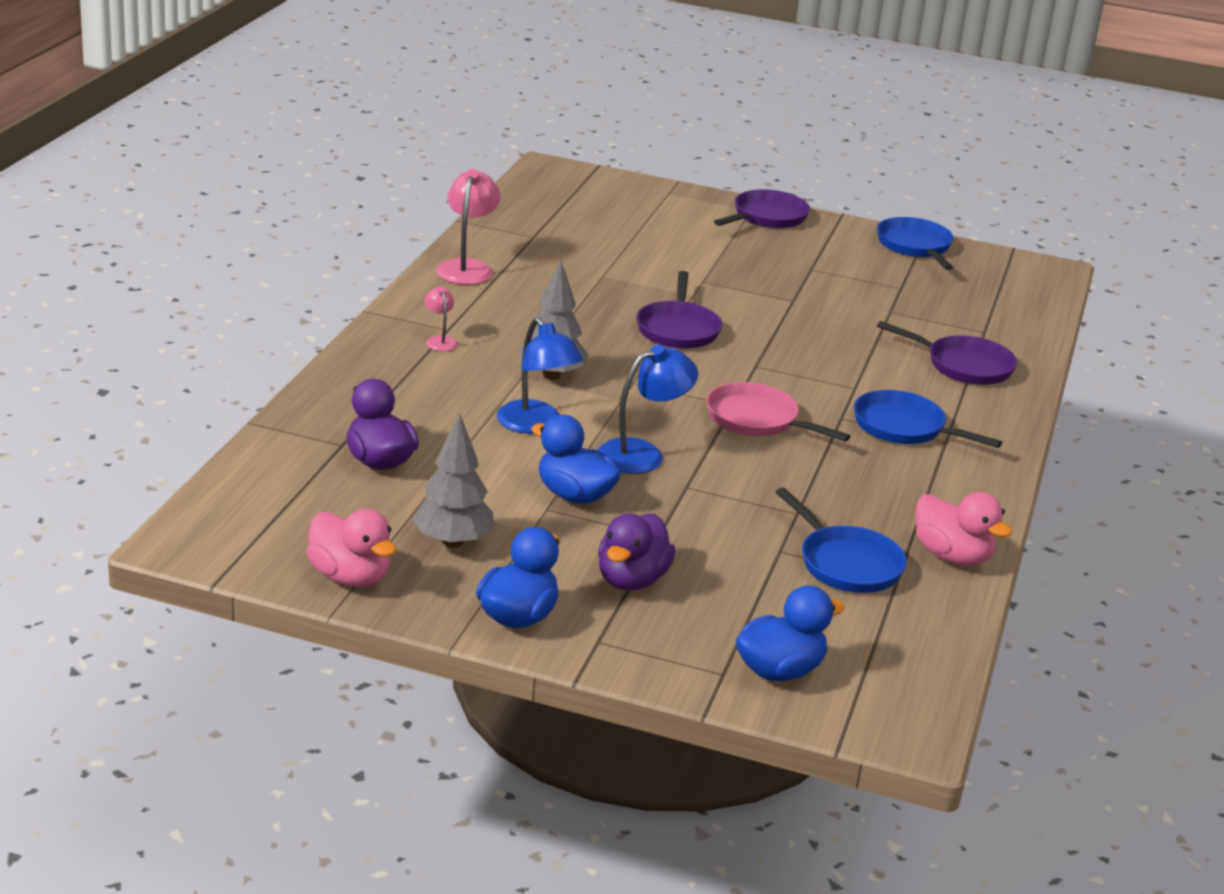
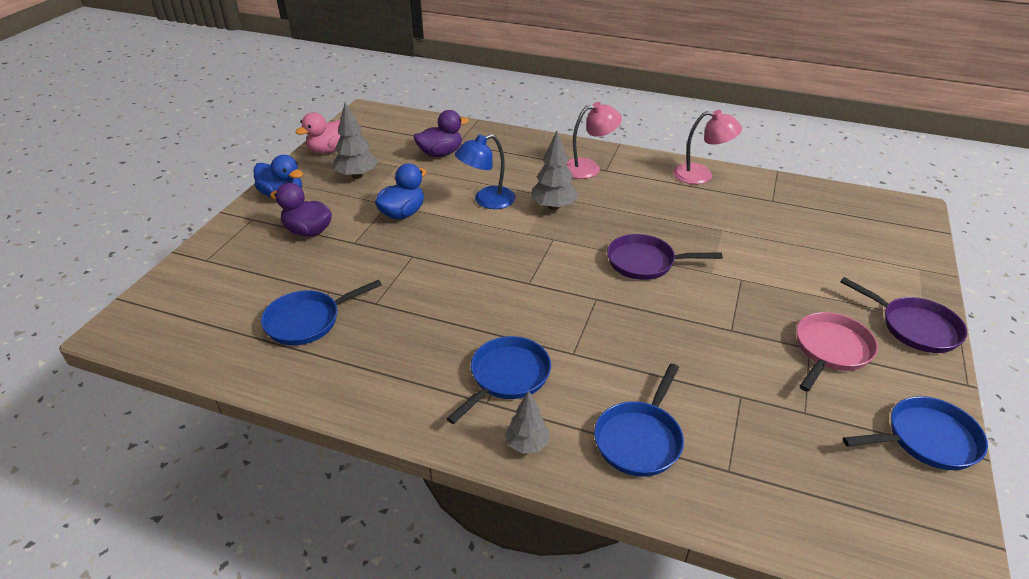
camera: 95 degrees right, 10 degrees up
(440, 341) = (589, 168): pink lamp -> pink lamp, size x1.92
(642, 454) = (453, 240): blue lamp -> none
(757, 420) = (507, 293): pink pan -> pink pan (830, 350)
(780, 671) = (199, 281): blue duck -> none
(952, 556) = (306, 379): pink duck -> none
(963, 365) = (640, 439): purple pan -> blue pan
(994, 421) = (527, 444): none -> grey tree

